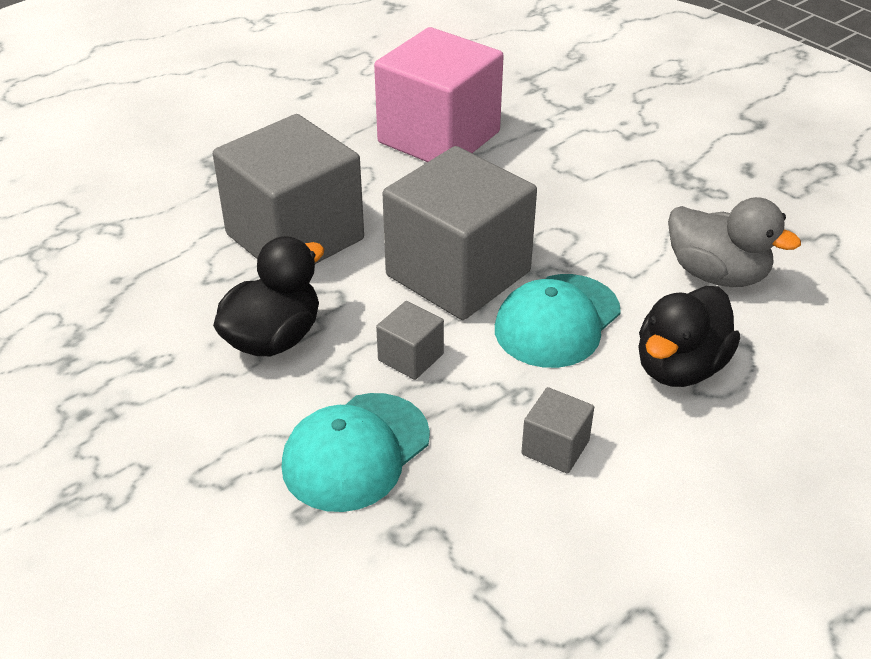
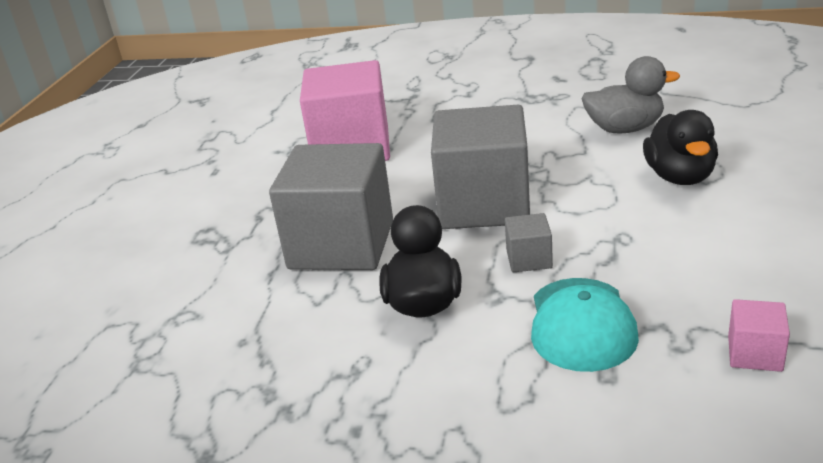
camera: 35 degrees left, 10 degrees down
(445, 593) = (755, 353): none -> pink cube
(555, 447) = (685, 249): grey cube -> none
(557, 321) = (581, 194): turquoise cap -> none

